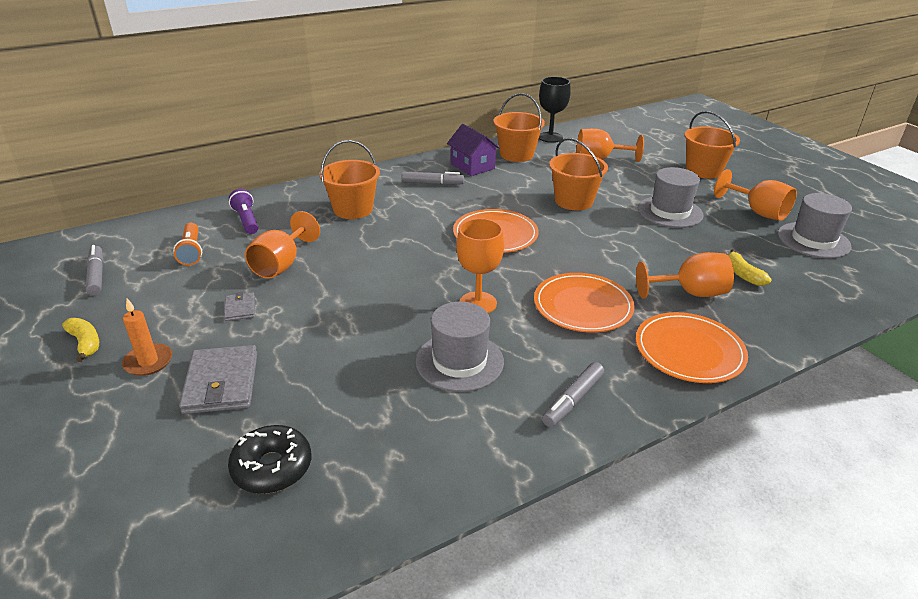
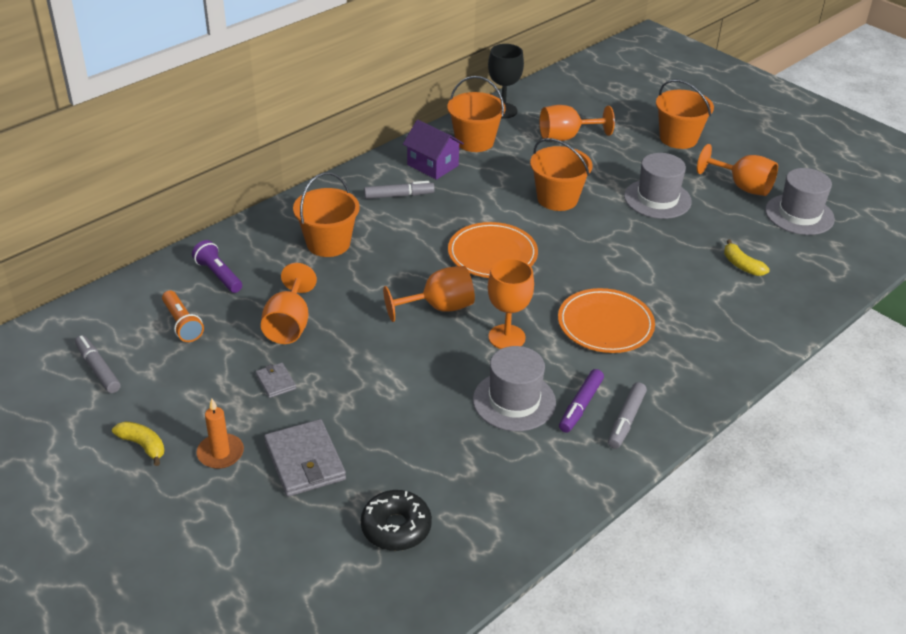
camera: 15 degrees left, 5 degrees up
(527, 377) = (580, 406): none -> purple marker
(689, 351) = (711, 355): orange plate -> none
(690, 293) = (699, 294): orange goblet -> orange goblet (439, 307)

